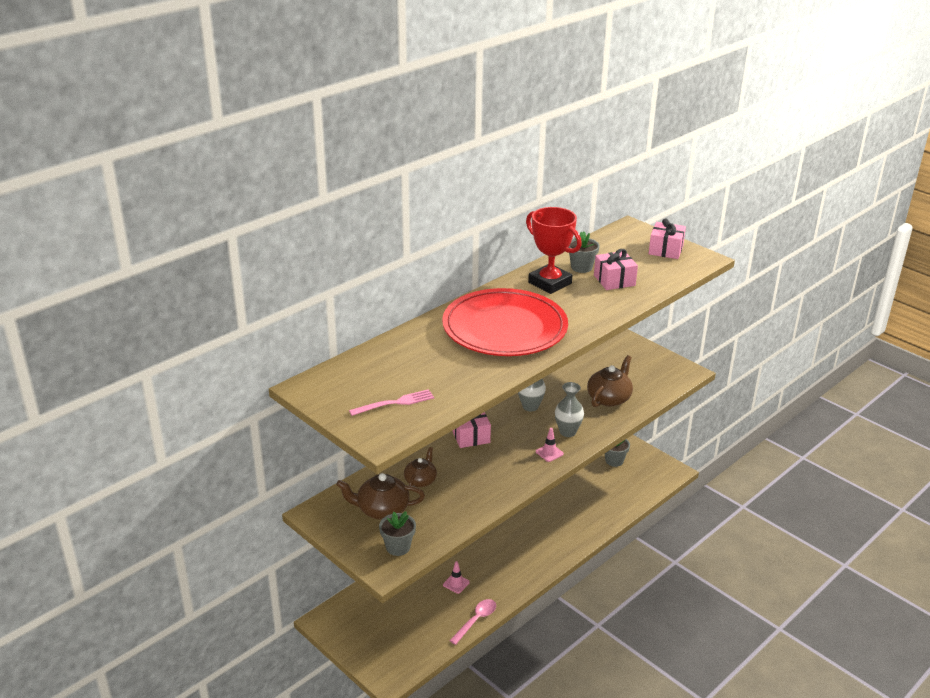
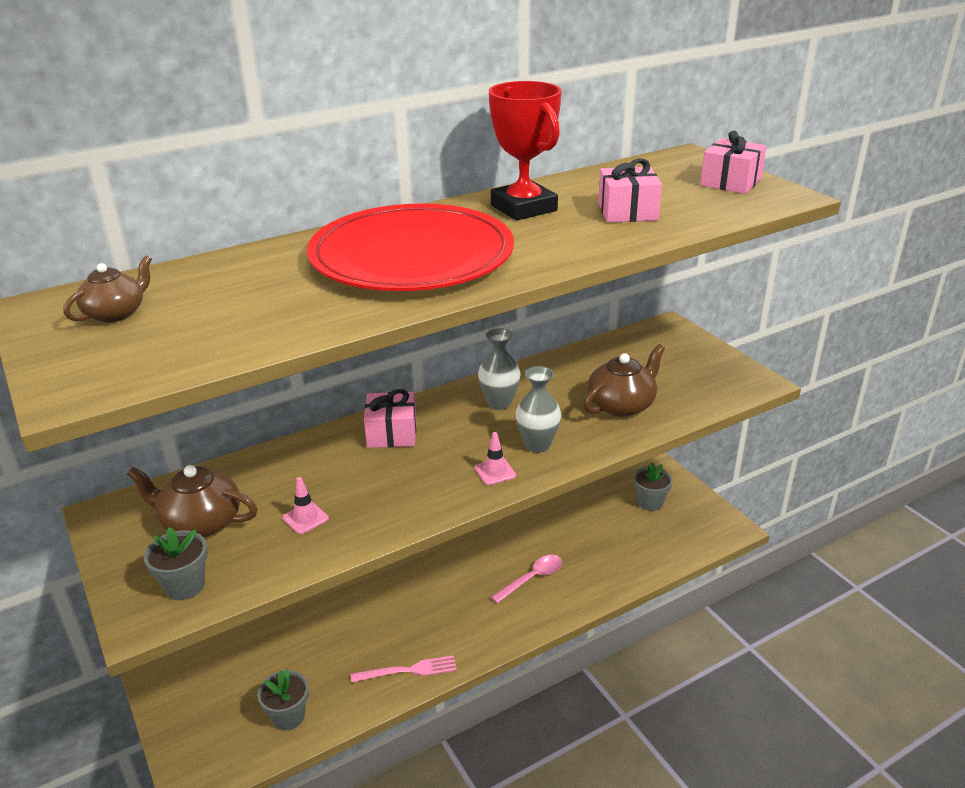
camera: 15 degrees right, 0 degrees up
(396, 403) = (150, 341): pink fork -> pink fork (409, 670)
(420, 480) = (283, 487): brown teapot -> brown teapot (116, 313)
(456, 583) = (359, 645): pink traffic cone -> pink traffic cone (305, 518)
(476, 620) = (361, 708): pink spoon -> pink spoon (532, 578)
(581, 267) = (585, 193): grey flower pot -> grey flower pot (288, 716)

